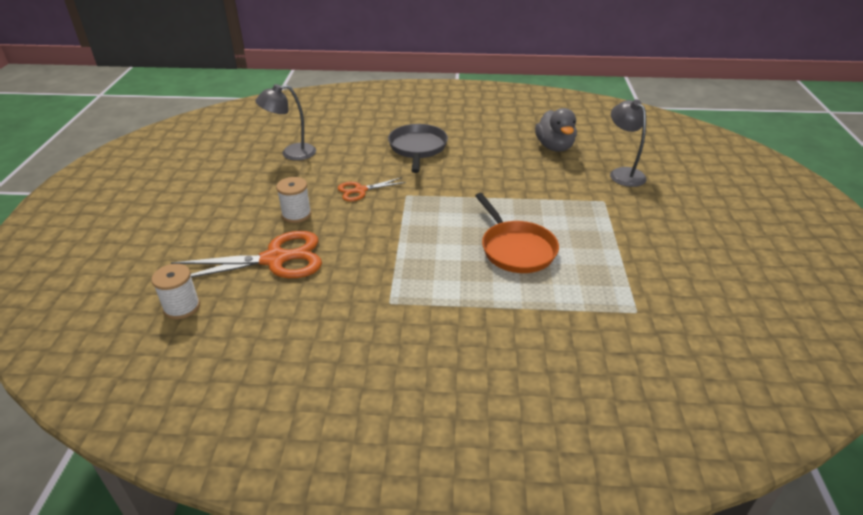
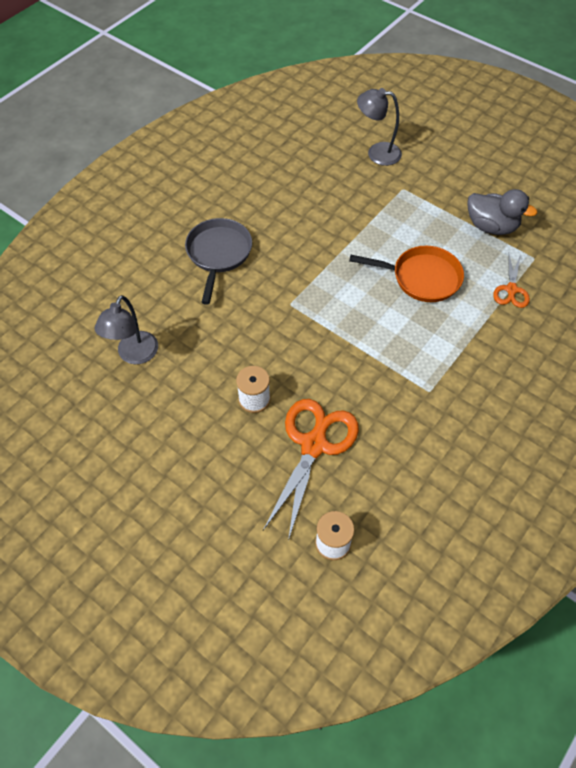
camera: 55 degrees left, 20 degrees up
(360, 190) = (254, 333): orange scissors -> orange scissors (511, 290)
(417, 148) = (218, 254): grey pan -> grey pan turned 60 degrees clockwise
(554, 147) = (302, 165): grey duck -> grey duck (491, 226)

